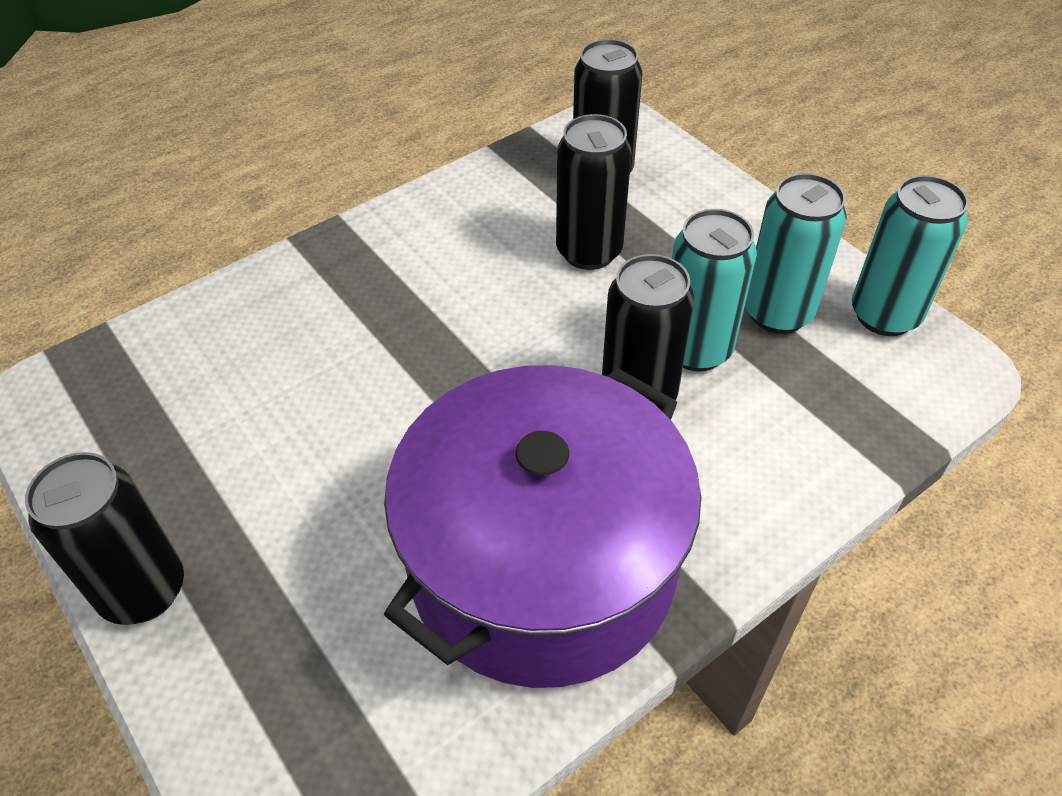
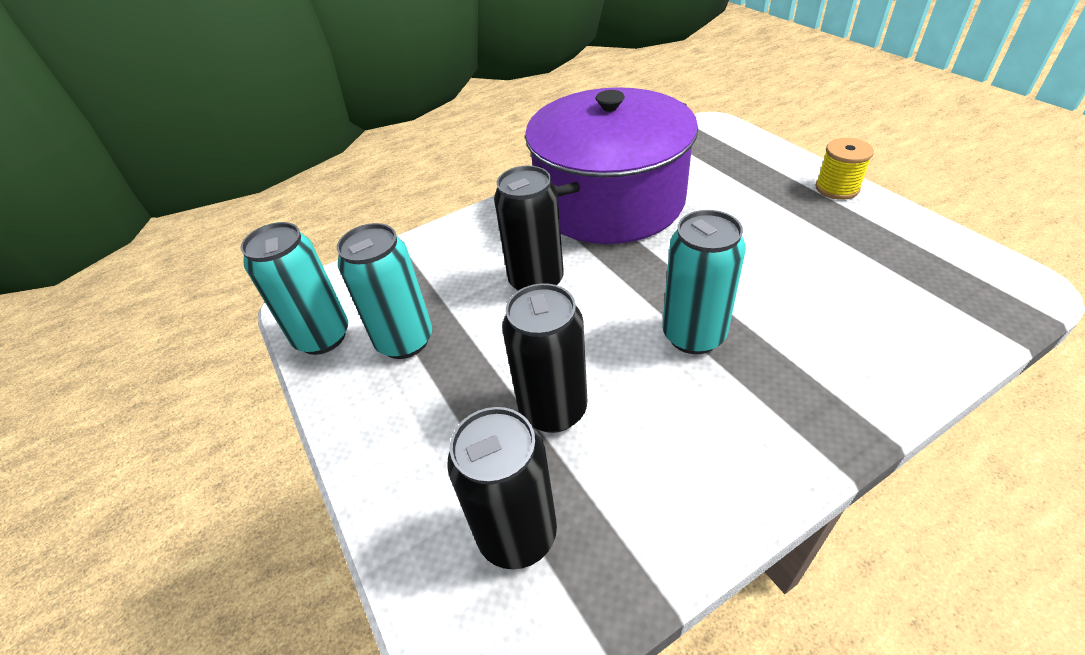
camera: 170 degrees left, 5 degrees down
(143, 591) = (837, 188): black can -> yellow spool
(696, 349) = (483, 313): turquoise can -> turquoise can (693, 335)

